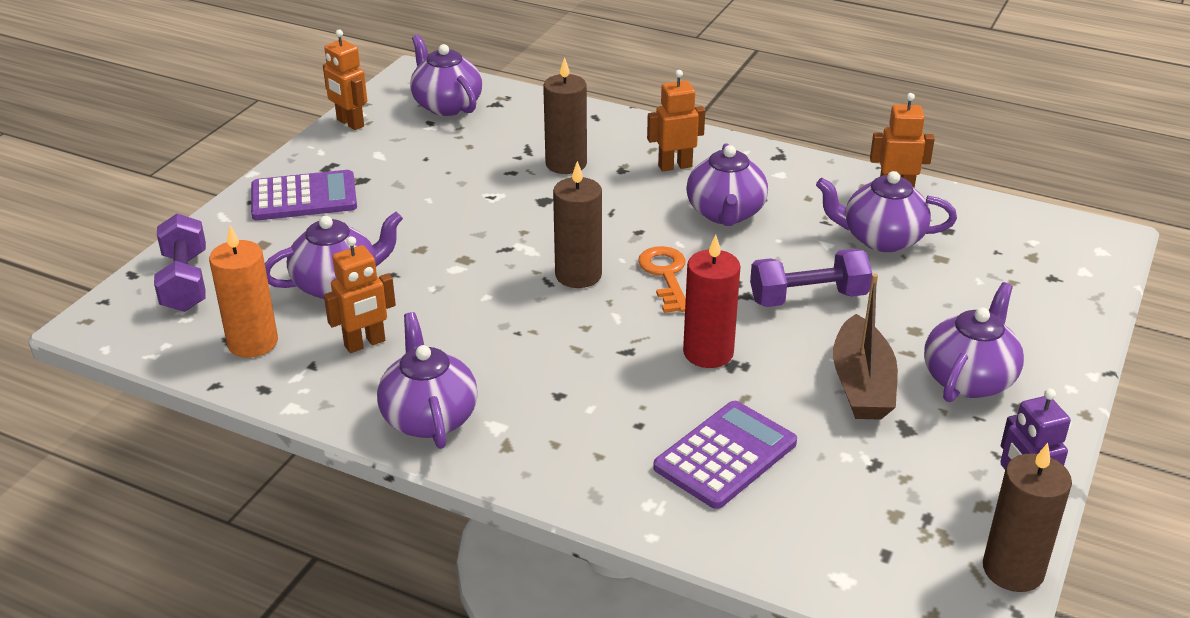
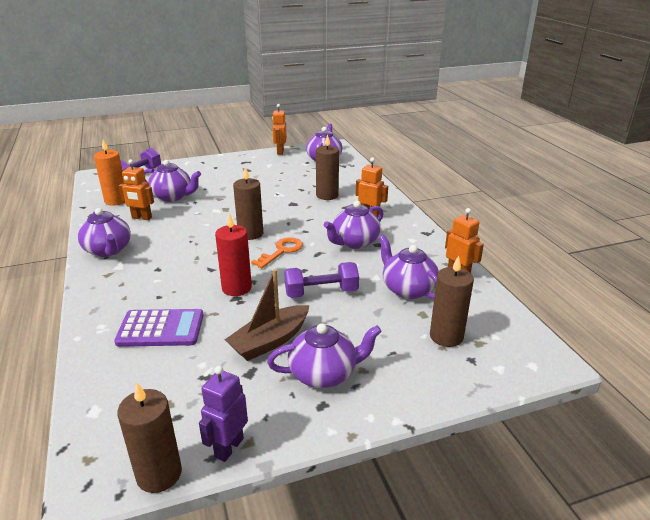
camera: 45 degrees right, 5 degrees down
(304, 197) = (219, 167): purple calculator -> none
(429, 417) = (108, 250): purple teapot -> purple teapot turned 120 degrees clockwise
(808, 298) = (321, 293): purple dumbbell -> purple dumbbell turned 45 degrees counterclockwise
(998, 268) = (446, 336): none -> brown candle

